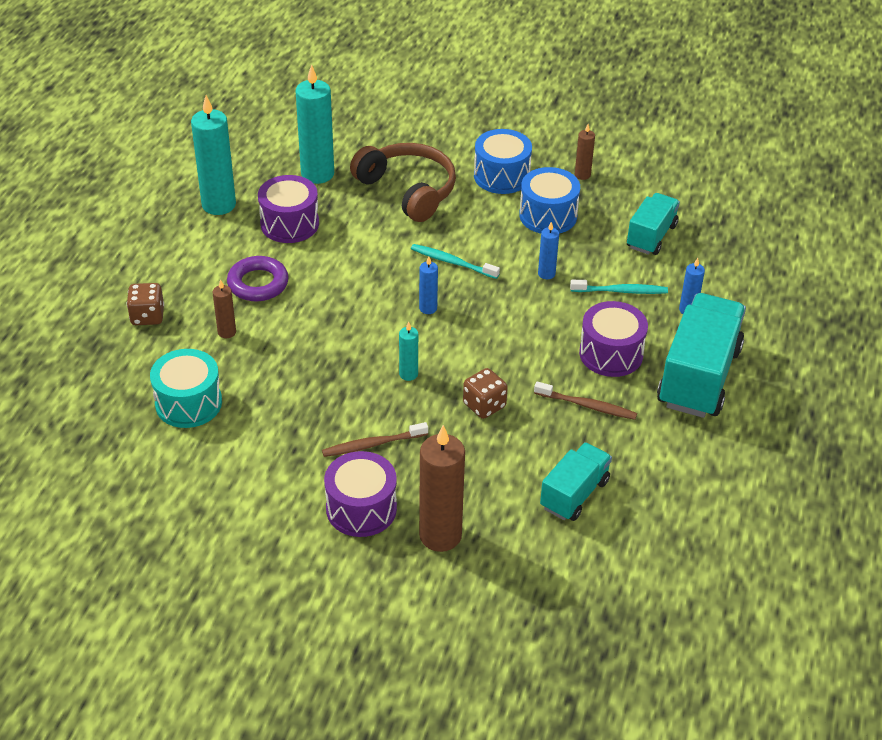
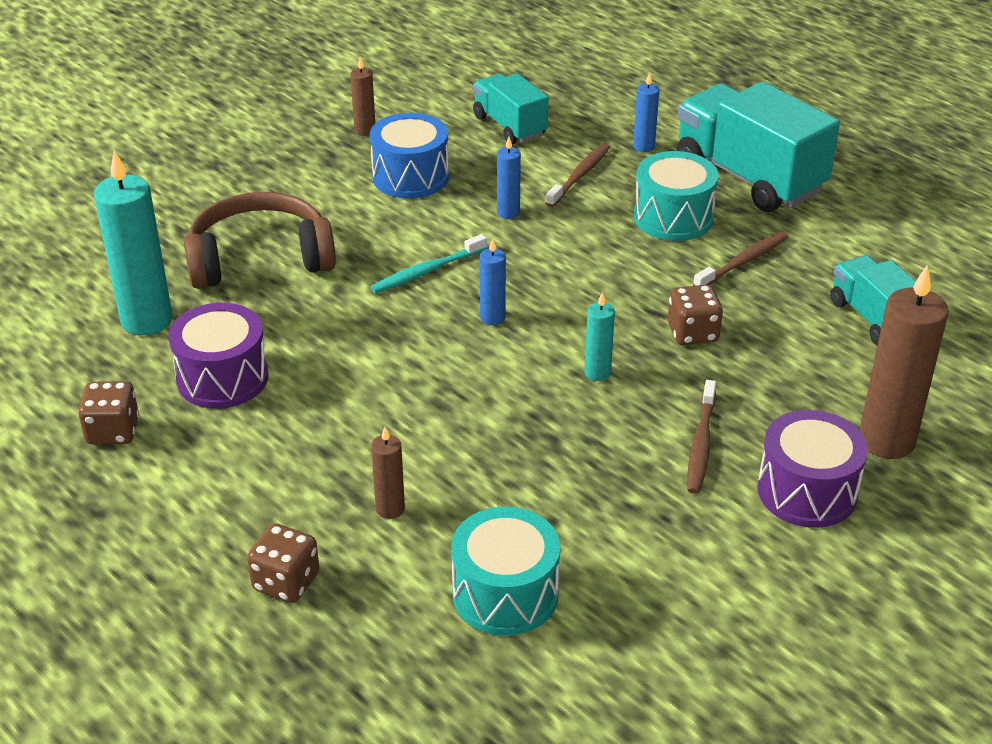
camera: 60 degrees left, 5 degrees down
(219, 205) = (113, 431): turquoise candle -> brown dice
(258, 283) = (317, 447): purple ring -> none
(501, 176) = (308, 183): blue drum -> none
(611, 354) = (673, 217): purple drum -> turquoise drum
(621, 291) = (580, 175): turquoise toothbrush -> brown toothbrush

